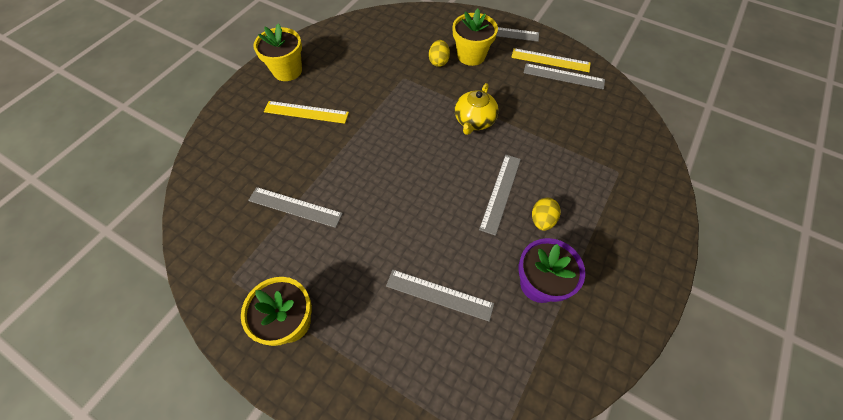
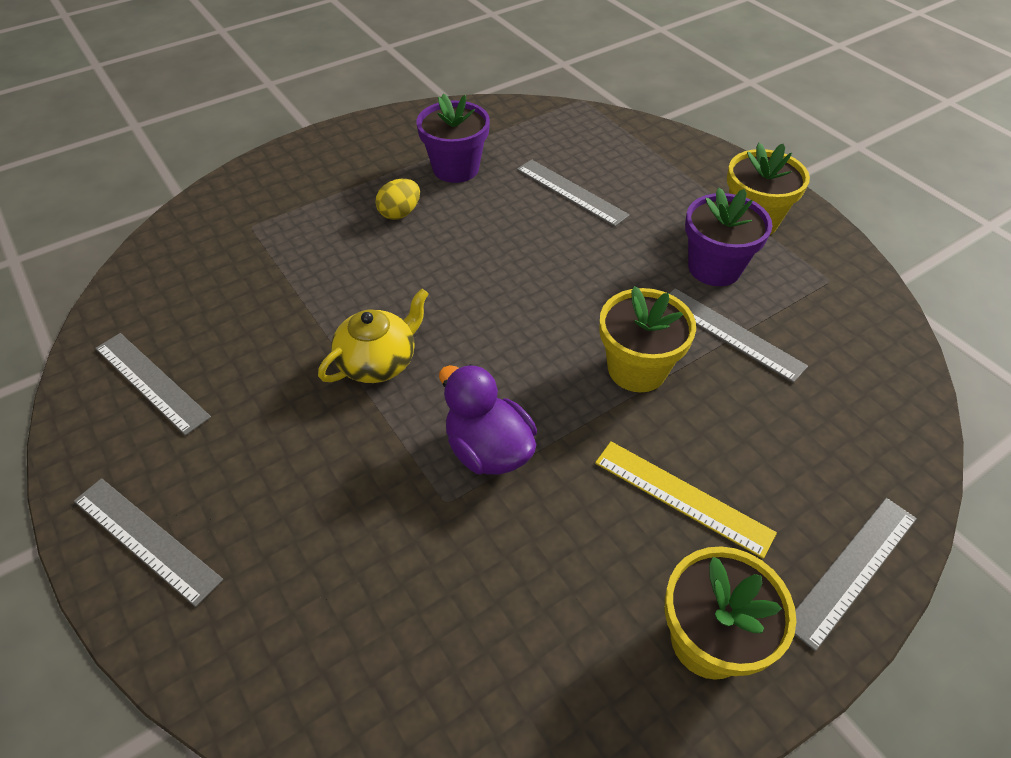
camera: 155 degrees left, 10 degrees down
(313, 257) = (714, 268): none -> purple flower pot
(398, 101) = (488, 449): none -> purple duck
(438, 61) = (346, 514): yellow egg -> none
(471, 55) = (267, 501): yellow flower pot -> yellow flower pot (637, 369)
(500, 193) = (425, 255): grey ruler -> grey ruler (852, 570)
(550, 60) = (133, 424): yellow ruler -> none

